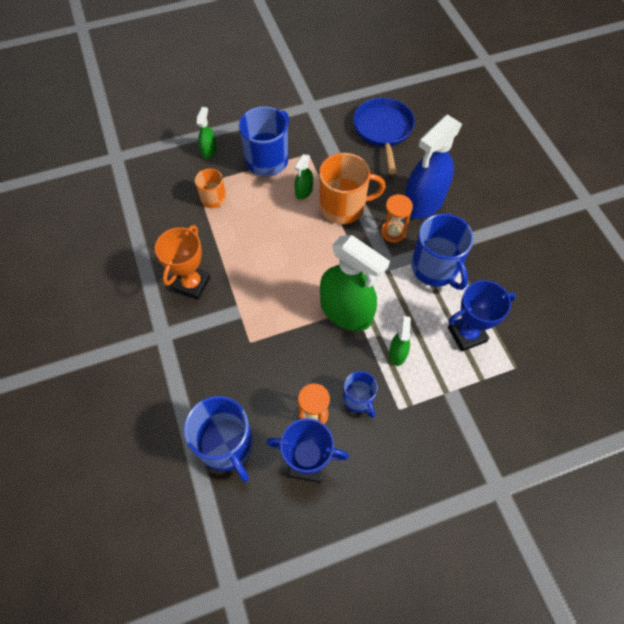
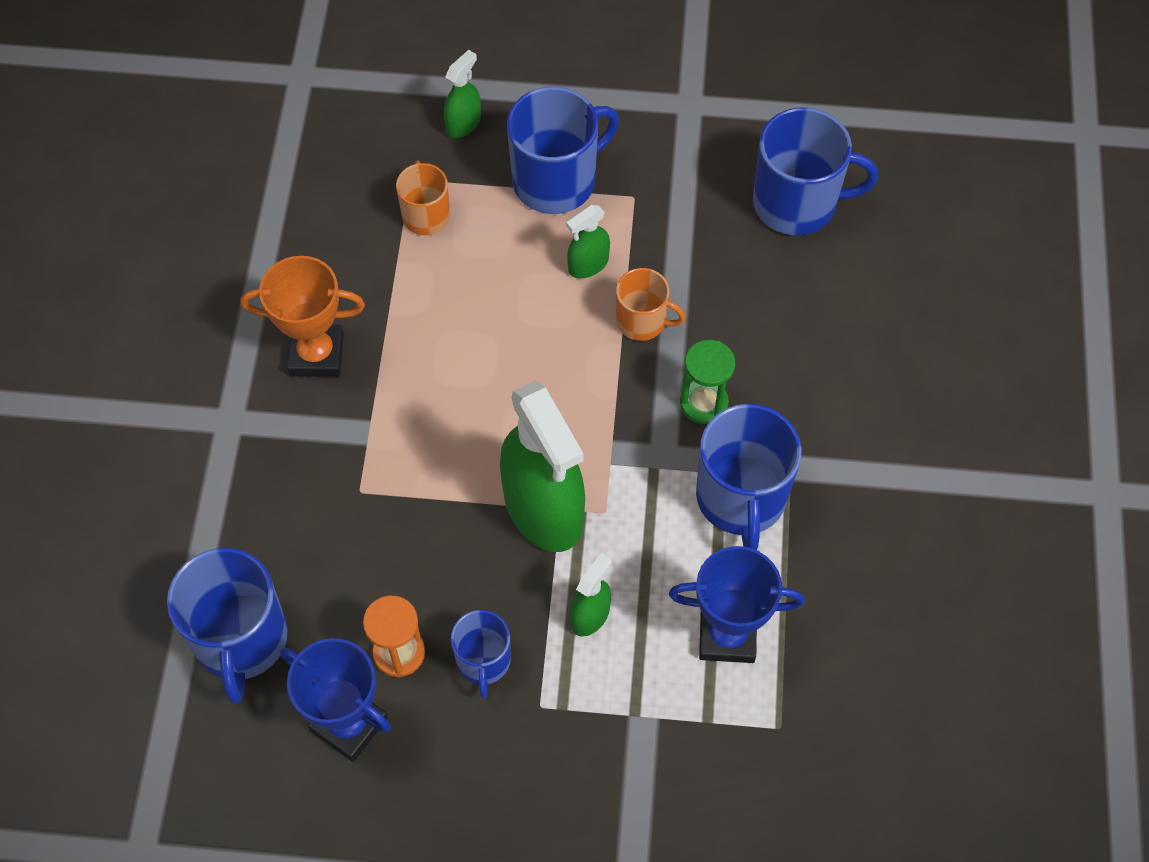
camera: 25 degrees right, 0 degrees up
(192, 284) = (316, 354): orange trophy -> orange trophy turned 45 degrees clockwise
(343, 207) = (642, 321): orange mug -> orange mug, size x0.57
(383, 130) = (797, 203): blue pan -> blue mug
(393, 232) = (704, 403): orange hourglass -> green hourglass
(423, 203) = (790, 371): blue spray bottle -> none

